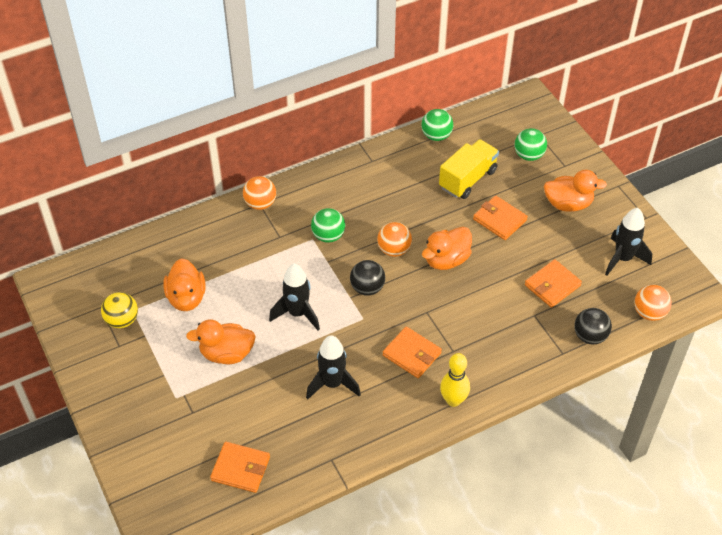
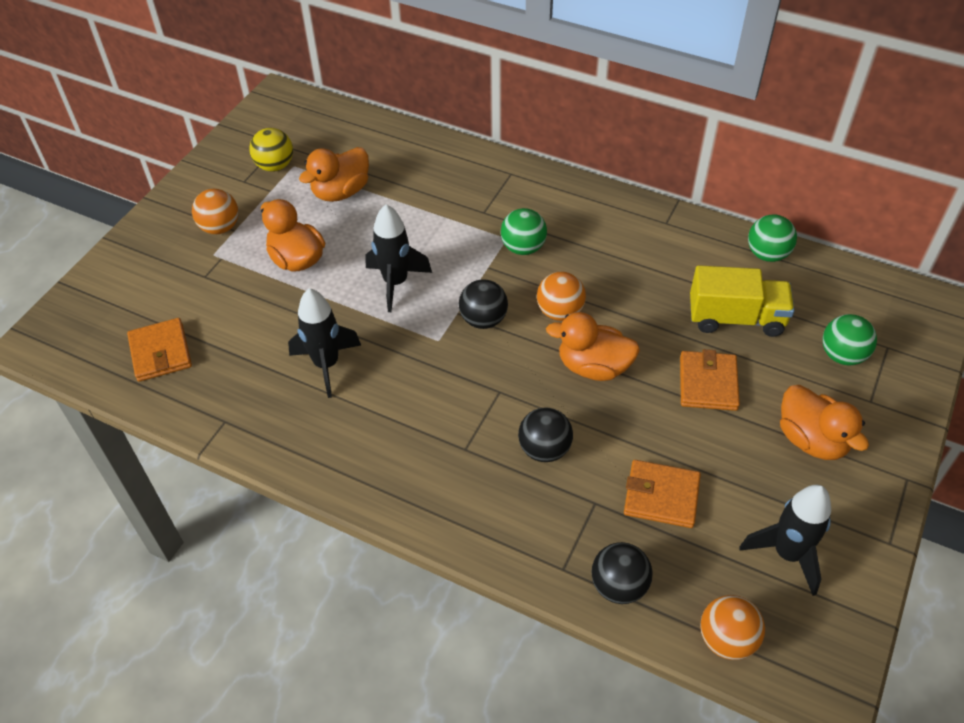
camera: 55 degrees right, 0 degrees up
(260, 204) = (511, 174): orange ball -> orange ball (220, 227)
(412, 354) = (426, 412): orange wallet -> none
(453, 400) = (392, 490): yellow bowling pin -> none
(483, 316) = (544, 449): none -> black ball

